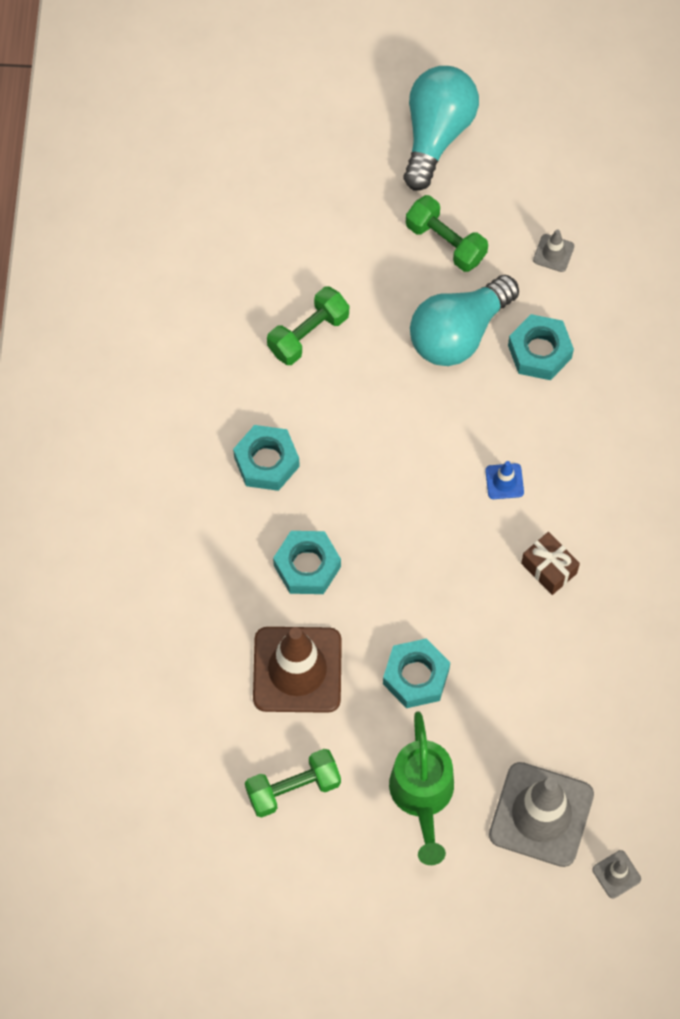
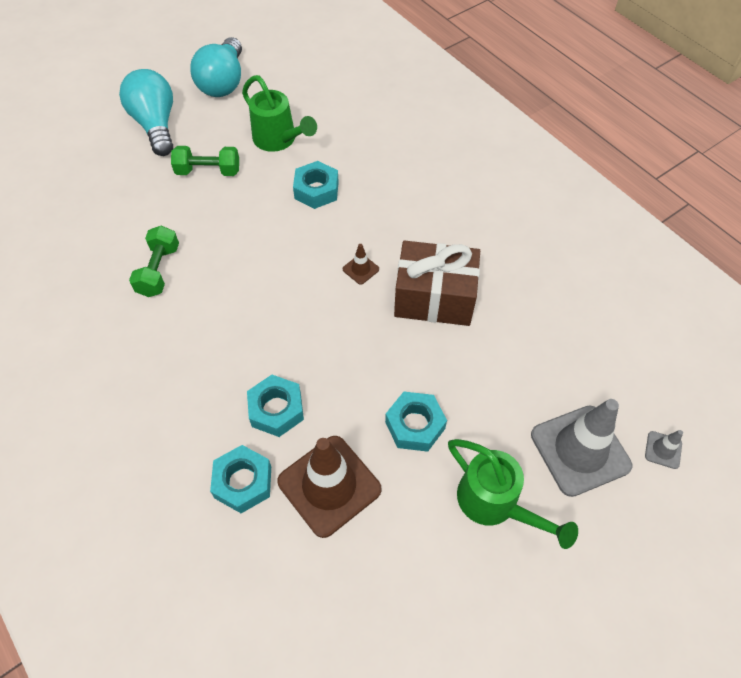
camera: 40 degrees left, 10 degrees down
(266, 462) = (191, 364): turquoise nut -> turquoise nut (243, 482)
(293, 788) = (401, 576): green dumbbell -> none
(458, 333) = (258, 210): turquoise light bulb -> turquoise light bulb (223, 82)
(504, 481) = (360, 269): blue traffic cone -> brown traffic cone
(549, 568) = (434, 298): brown gift -> brown gift, size x2.06
(553, 253) = (278, 140): grey traffic cone -> green watering can

